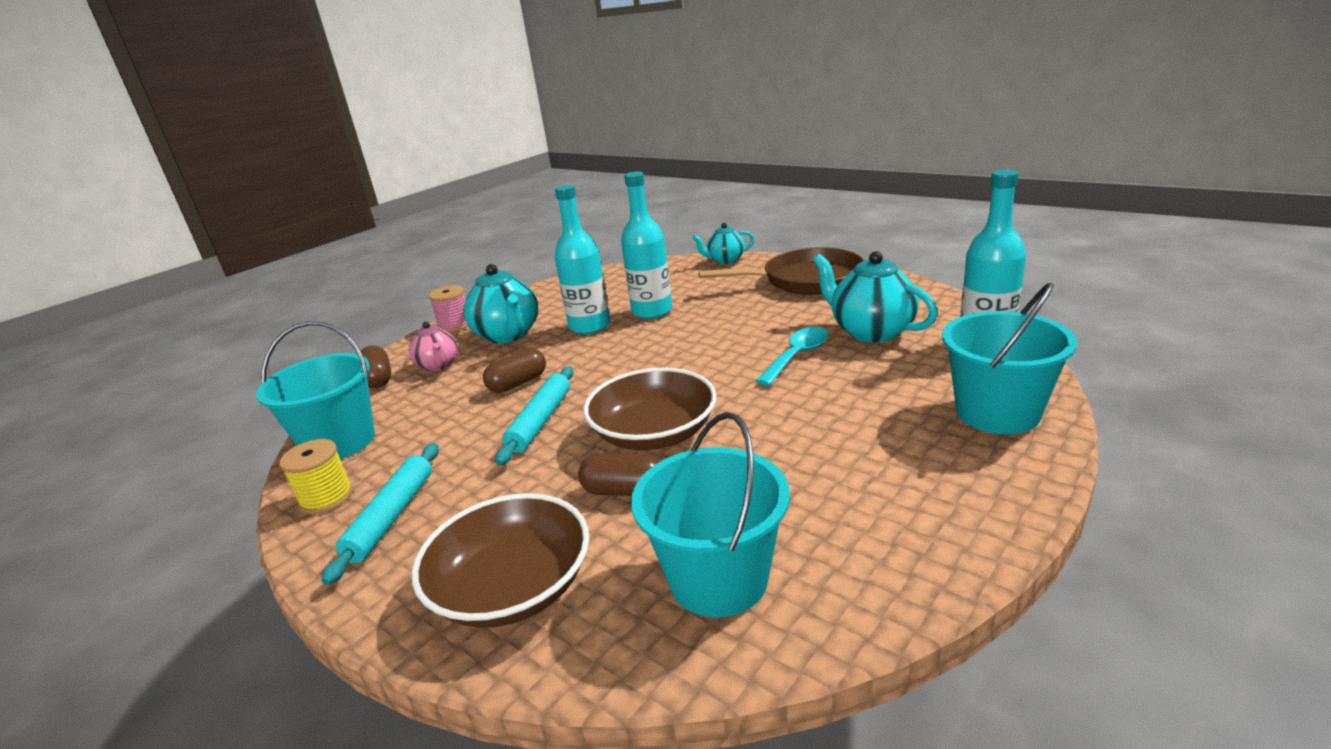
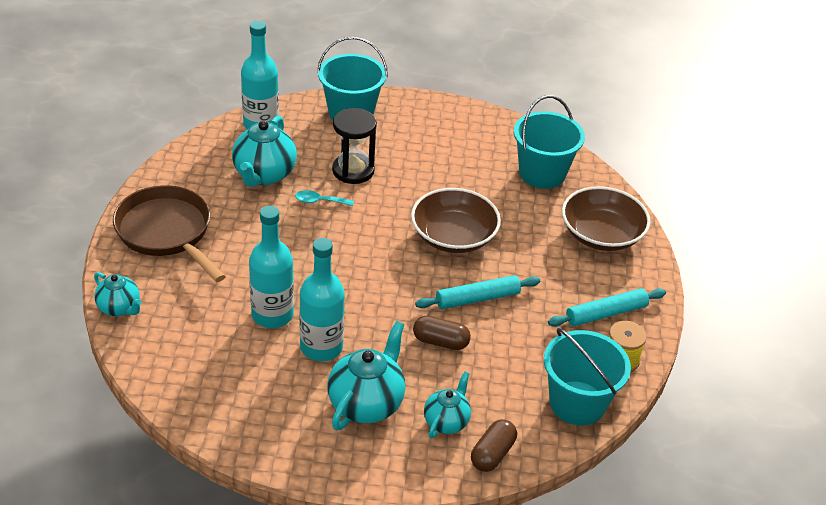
camera: 130 degrees left, 15 degrees up
(438, 365) = (446, 421): pink teapot -> turquoise teapot
(455, 325) = (366, 470): pink spool -> none
(624, 491) = (512, 226): brown capsule -> none
(797, 356) = (319, 201): turquoise spoon -> turquoise spoon, size x0.66
(845, 388) = (353, 170): none -> black hourglass

